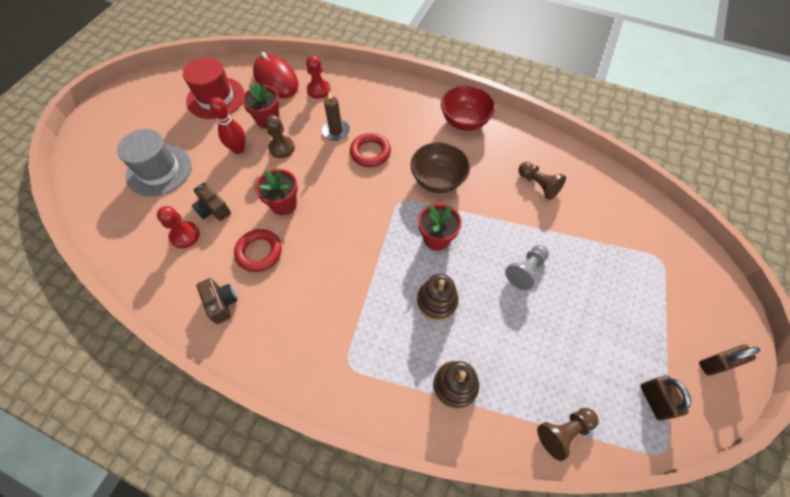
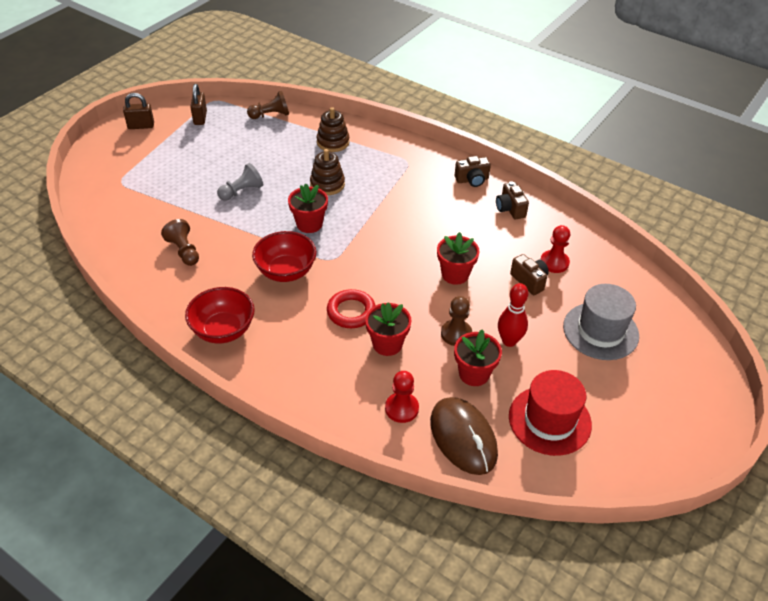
camera: 170 degrees left, 15 degrees down
(259, 252) = (479, 238): red ring -> none
(264, 346) = (472, 180): none -> brown camera
(276, 79) = (463, 437): red mouse -> brown mouse
(336, 131) = (387, 344): brown candle -> red flower pot
(438, 180) = (286, 271): brown bowl -> red bowl

